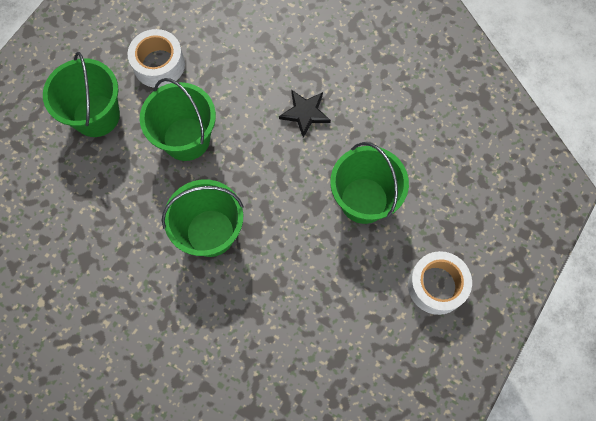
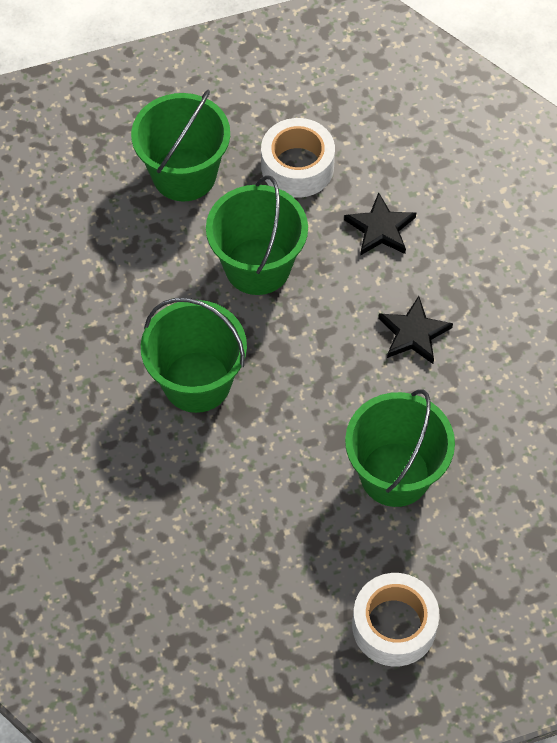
camera: 40 degrees right, 10 degrees down
(236, 67) = (380, 228): none -> black star

